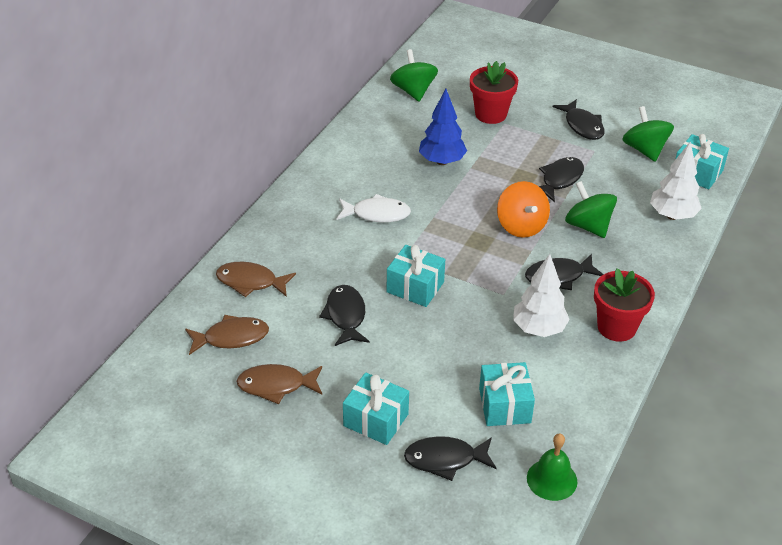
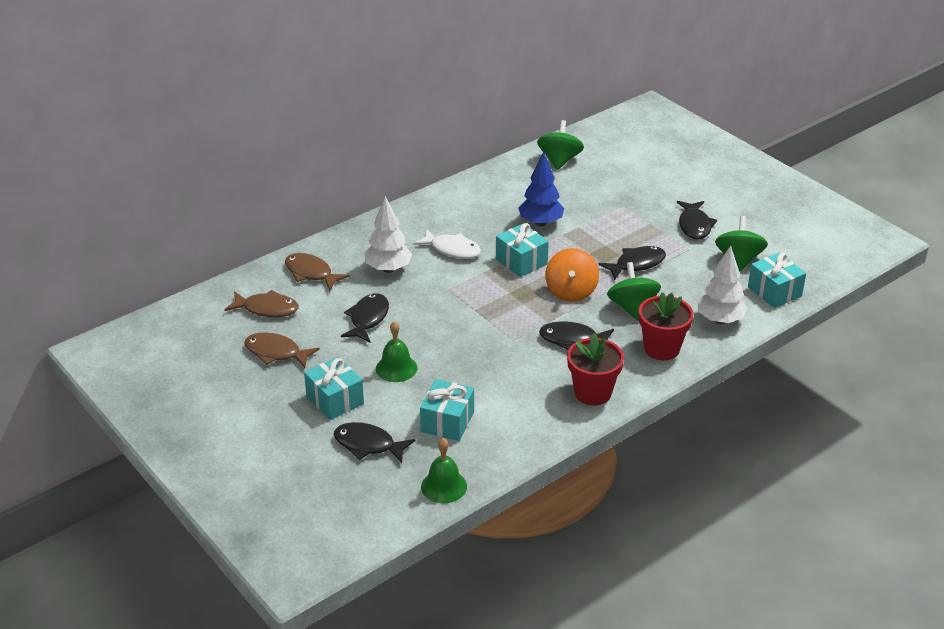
camera: 25 degrees right, 5 degrees down
(413, 362) = (396, 368): none -> green bell
(415, 287) = (441, 313): turquoise gift -> turquoise gift (521, 261)
(490, 114) = (615, 195): red flower pot -> red flower pot (661, 348)
(539, 329) = (522, 374): white tree -> white tree (388, 269)

